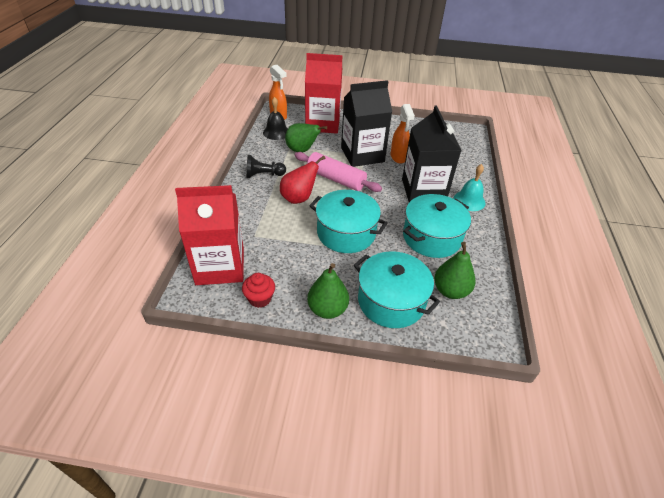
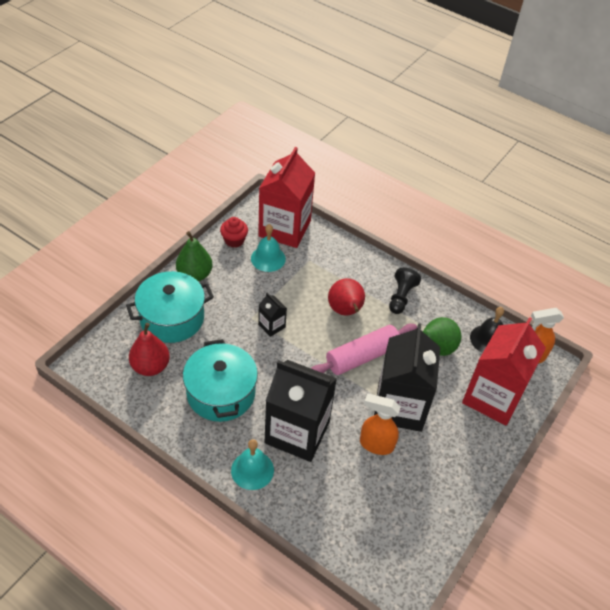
camera: 115 degrees right, 5 degrees up
(269, 263) = (268, 258): none -> turquoise bell
(346, 233) = (271, 326): turquoise pot -> black carton
(450, 290) = (150, 366): green pear -> red pear

